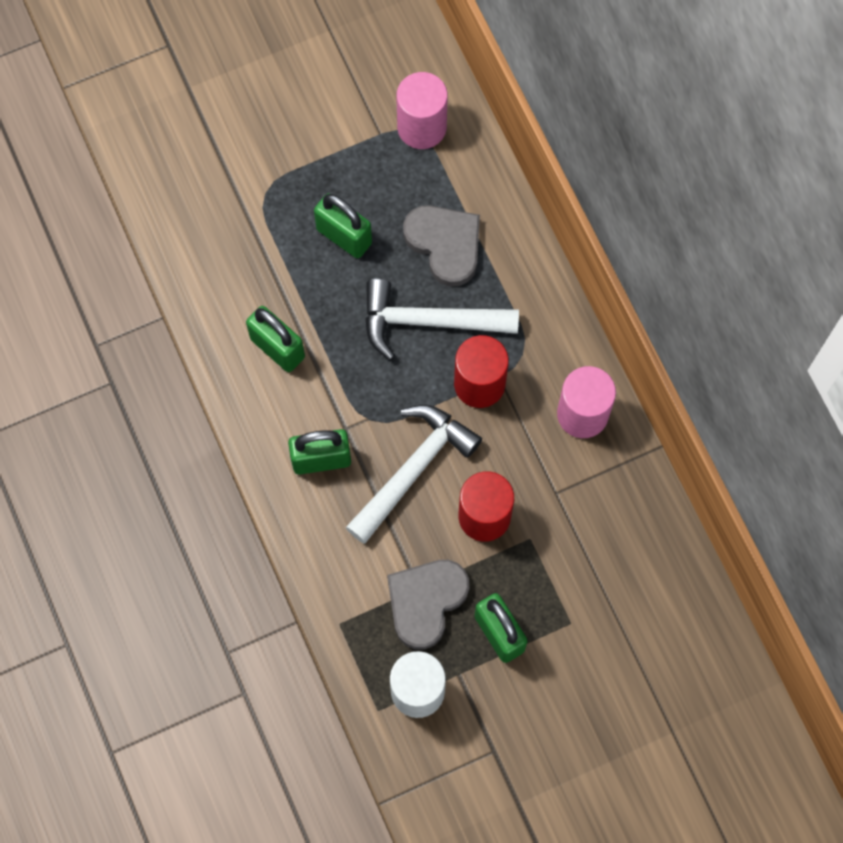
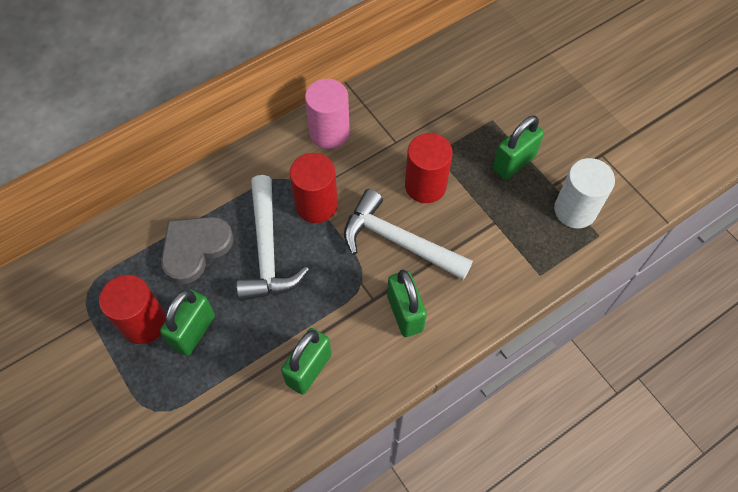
camera: 100 degrees left, 10 degrees down
(364, 187) = (144, 323): none -> red cylinder
(422, 127) = (82, 284): pink cylinder -> none
(426, 602) = (504, 215): grey heart -> none

